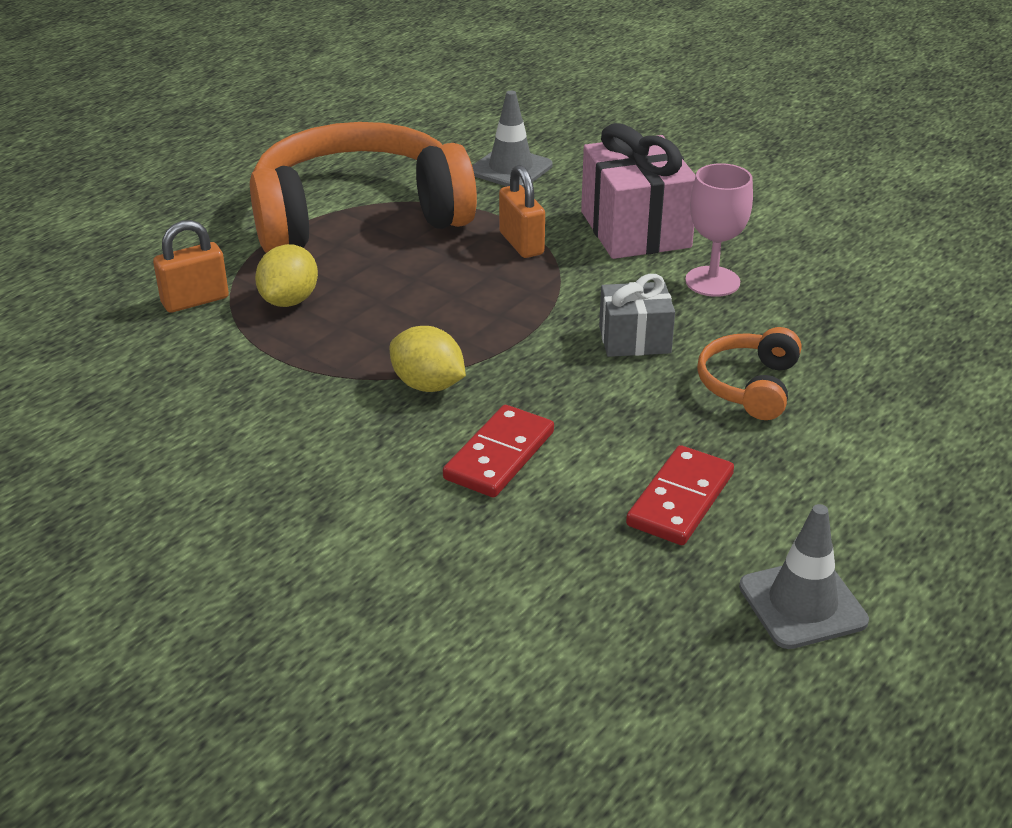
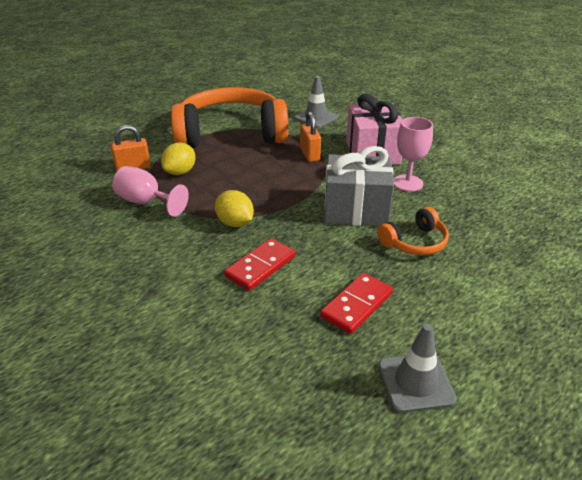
camera: 10 degrees right, 0 degrees up
(248, 364) = (146, 202): none -> pink goblet
(634, 339) = (356, 210): grey gift -> grey gift, size x1.72
(749, 386) = (414, 242): orange headphones -> orange headphones turned 150 degrees counterclockwise

